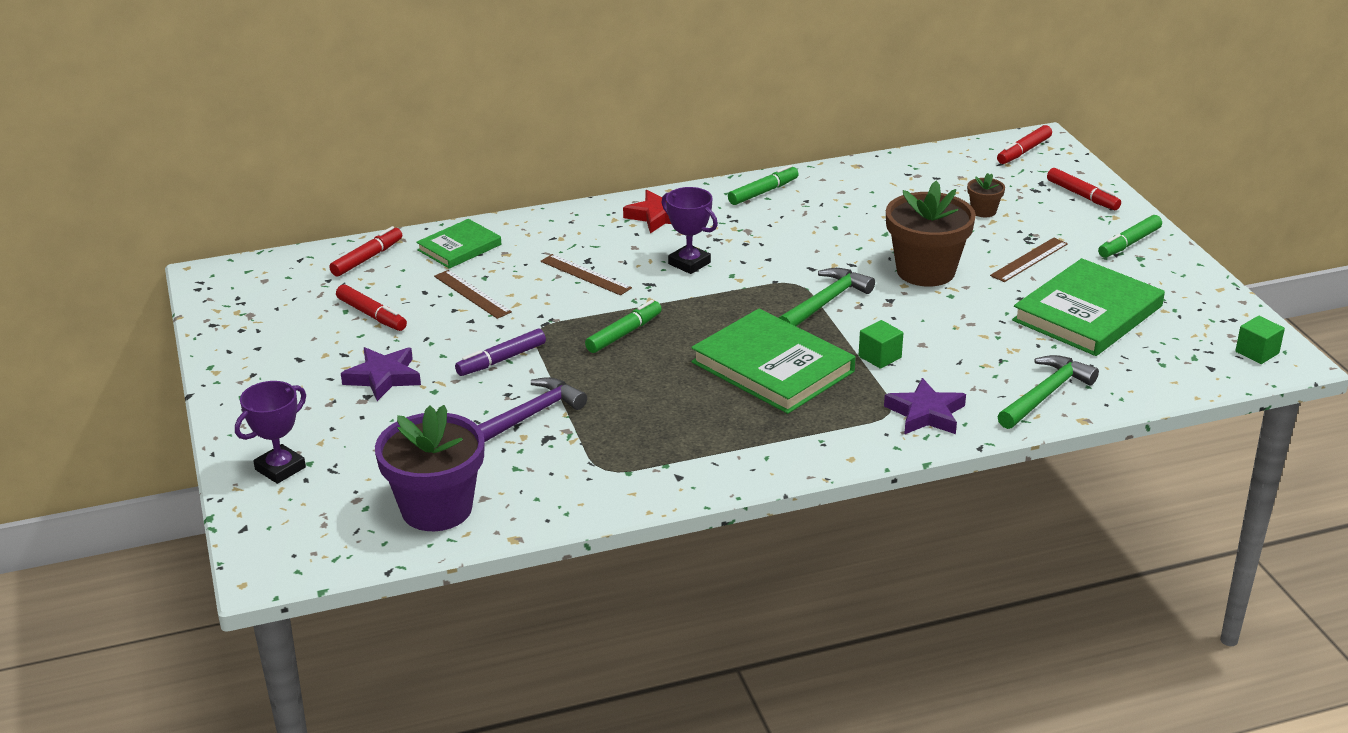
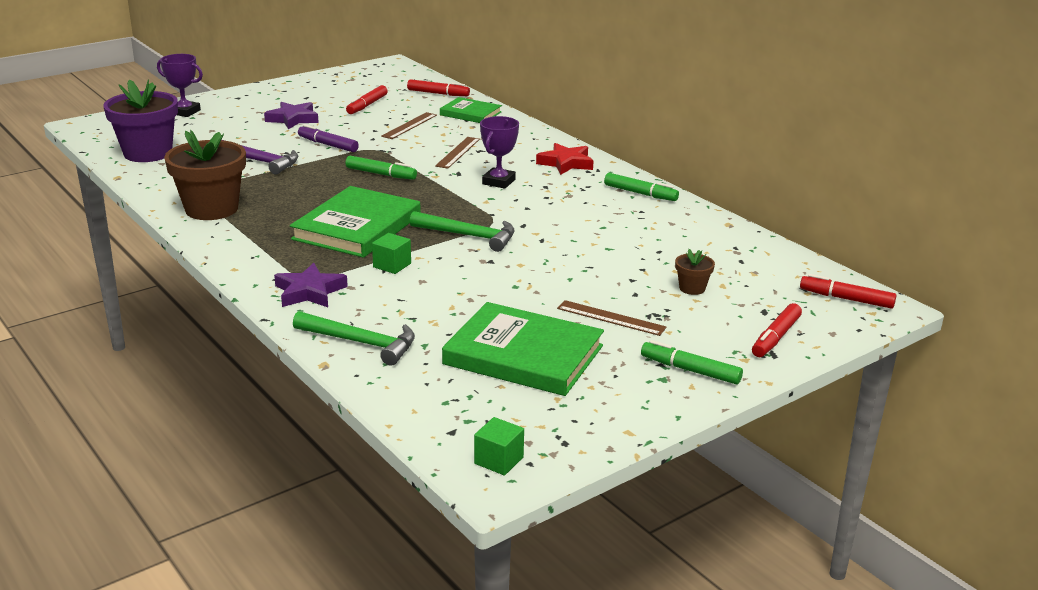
camera: 70 degrees right, 5 degrees down
(925, 271) = (551, 271): brown flower pot -> brown flower pot (211, 209)

